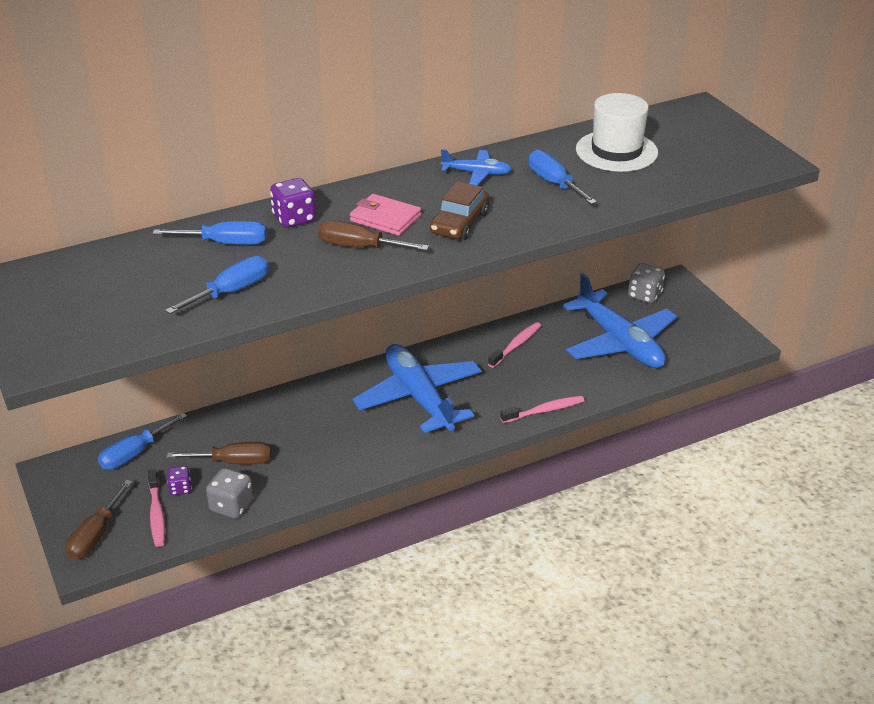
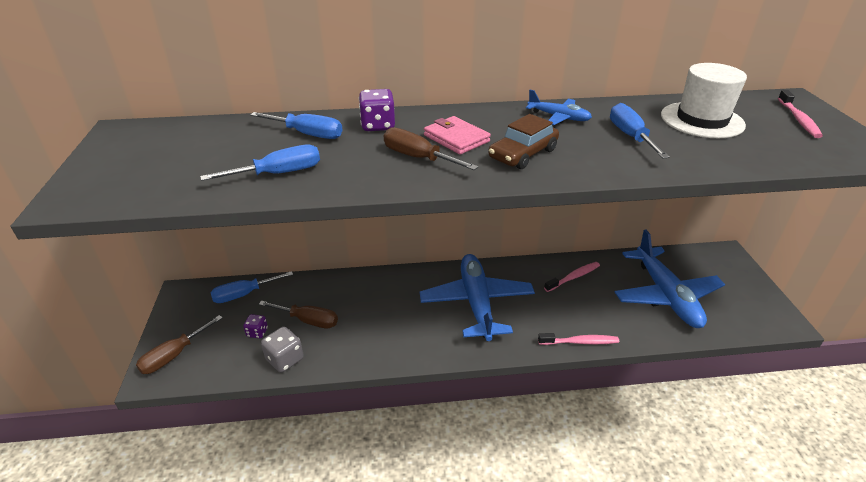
camera: 20 degrees right, 0 degrees up
(156, 514) = (227, 350): pink toothbrush -> pink toothbrush (798, 119)
(644, 295) = (698, 259): grey dice -> none

